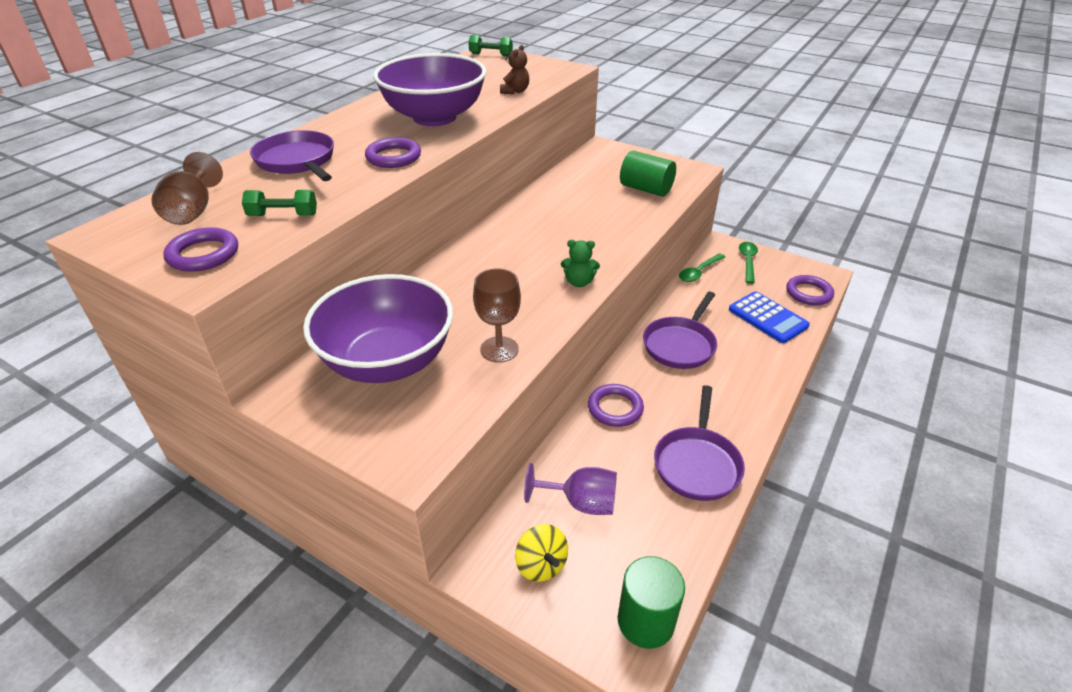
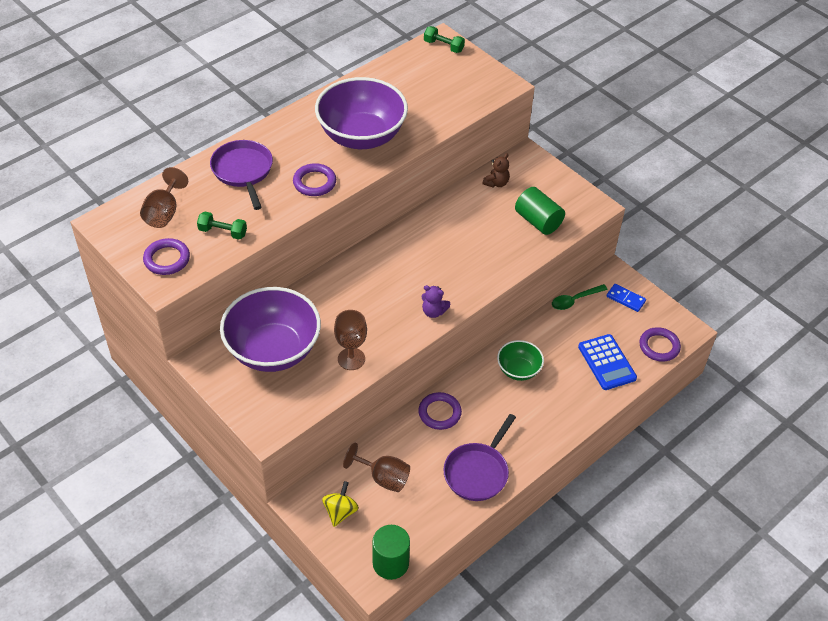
camera: 15 degrees right, 10 degrees up
(515, 91) = (442, 112): brown teddy bear -> brown teddy bear (496, 183)
(541, 565) = (340, 511): yellow spinning top -> yellow spinning top turned 150 degrees counterclockwise
(579, 282) = (433, 312): green teddy bear -> purple teddy bear
(581, 502) = (383, 478): purple goblet -> brown goblet
(680, 345) = (518, 370): purple pan -> green bowl
(747, 261) = (625, 299): green spoon -> blue domino

